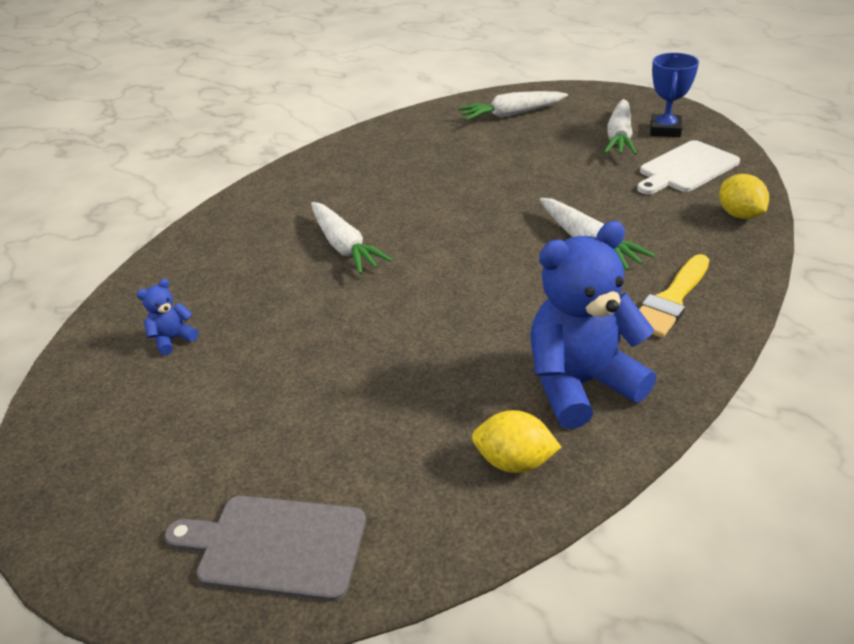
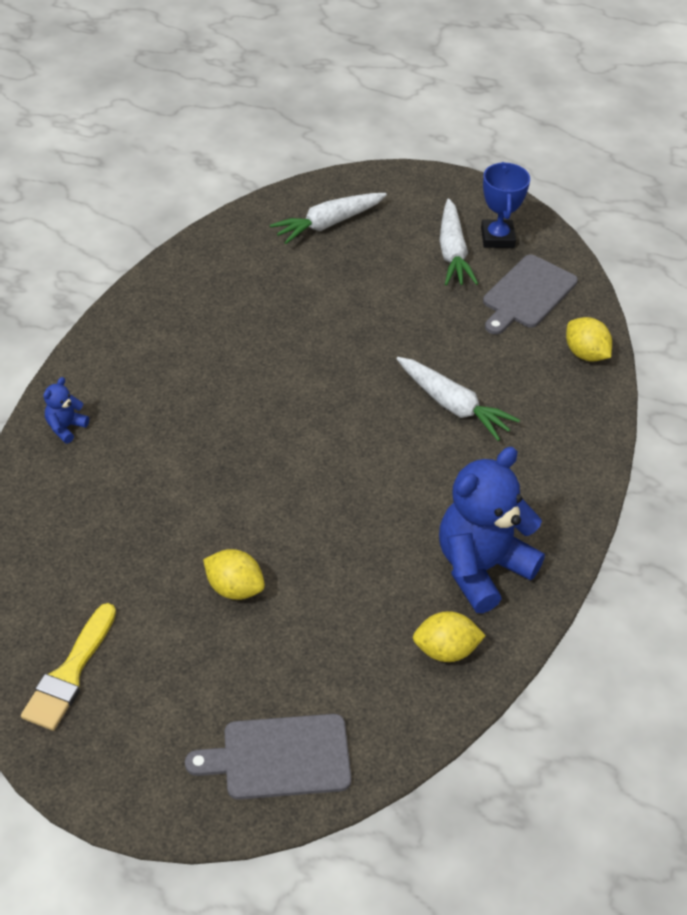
camera: 20 degrees left, 10 degrees up
(173, 339) = (87, 575): blue teddy bear -> blue teddy bear (66, 427)
(307, 368) = (234, 588): none -> yellow lemon
(344, 246) = (212, 438): white carrot -> none
(671, 300) = (540, 466): yellow brush -> yellow brush (70, 673)
(686, 168) = (527, 294): white cutting board -> grey cutting board

